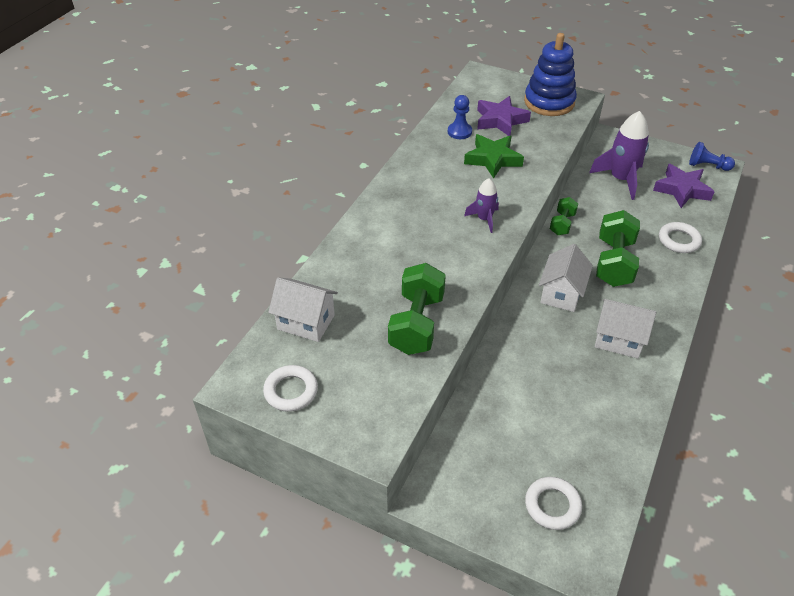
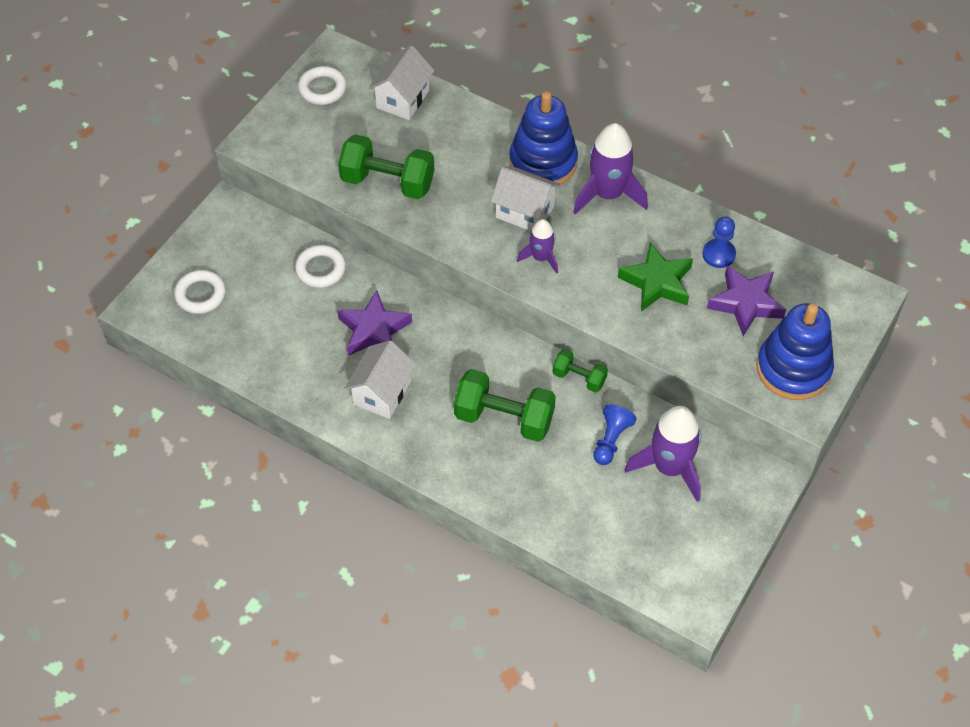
camera: 95 degrees right, 10 degrees up
(380, 222) = (543, 162): none -> blue stacking toy
(410, 185) = (608, 194): none -> purple rocket
(561, 293) = (458, 353): white house -> white house (525, 212)
(679, 240) = (538, 502): white ring -> white ring (320, 269)
(682, 190) = (643, 539): purple star -> purple star (374, 330)
(707, 166) = (699, 591): blue pawn -> blue pawn (611, 440)

